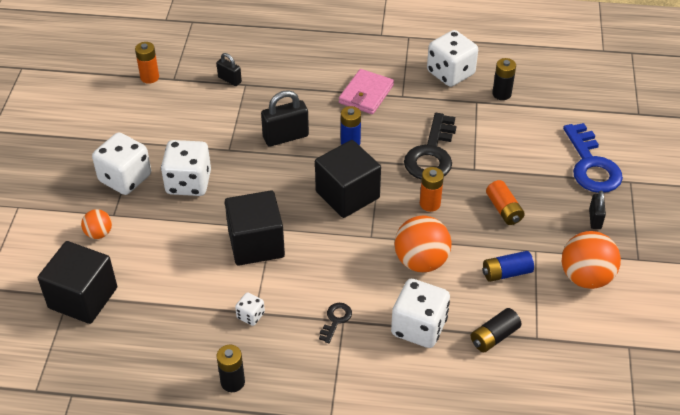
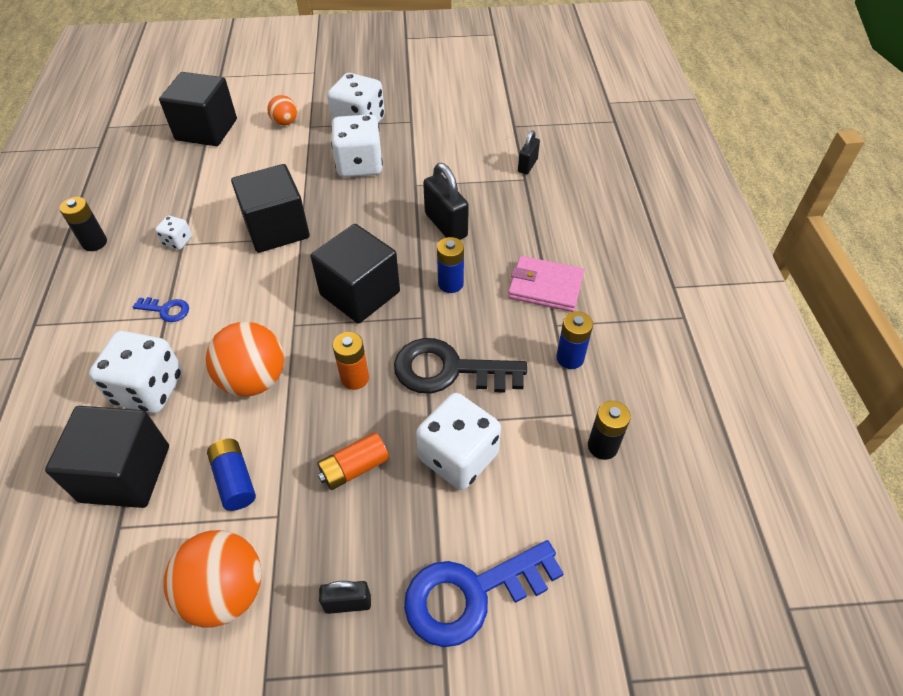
camera: 80 degrees right, 5 degrees up
(149, 77) = (510, 110): orange battery -> none
(336, 320) = (166, 310): black key -> blue key
(432, 94) = (570, 358): none -> blue battery
(450, 73) = (624, 375): white dice -> white dice (458, 456)
(494, 337) = (125, 473): black battery -> black cube

